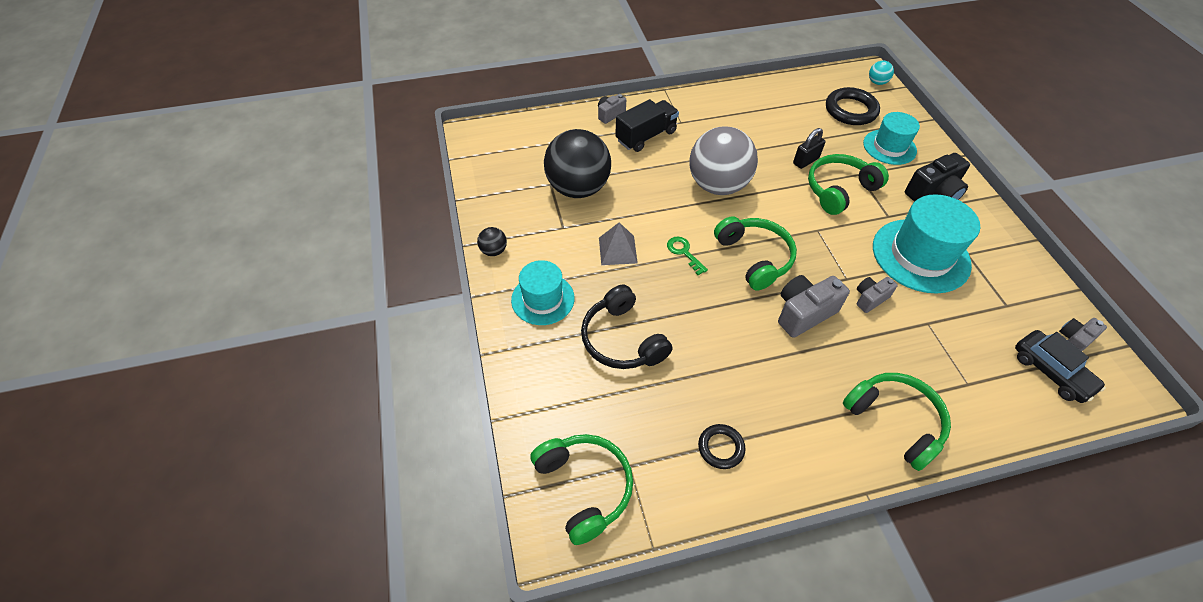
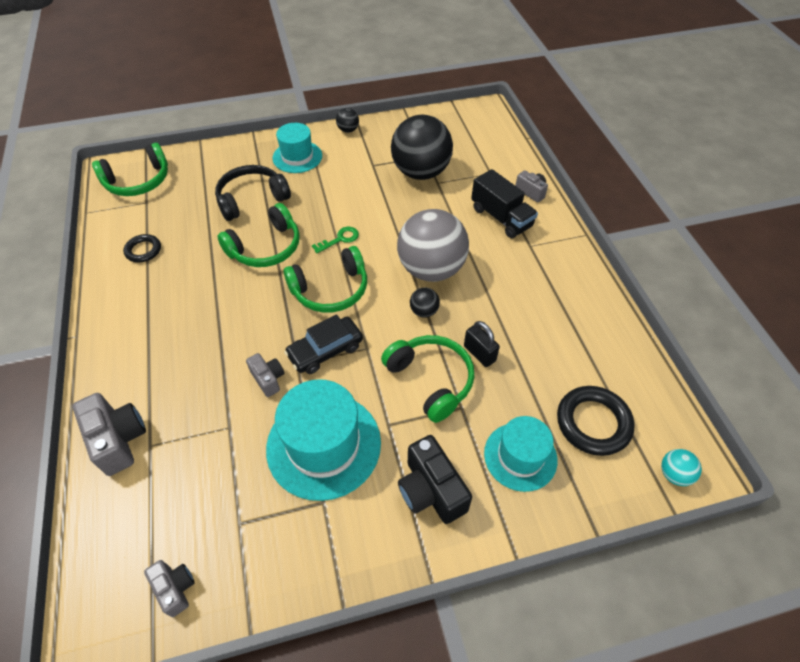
camera: 90 degrees right, 0 degrees up
(617, 250) = (345, 197): grey pyramid -> none
(768, 192) = (424, 311): none -> black ball
(804, 313) = (259, 320): grey camera -> grey camera (118, 440)
(895, 421) = (130, 371): green headphones -> green headphones (266, 248)
(1051, 371) = (141, 541): black car -> black car (325, 350)

